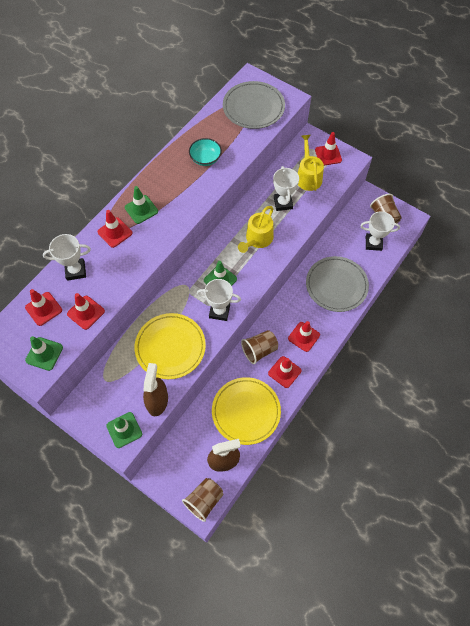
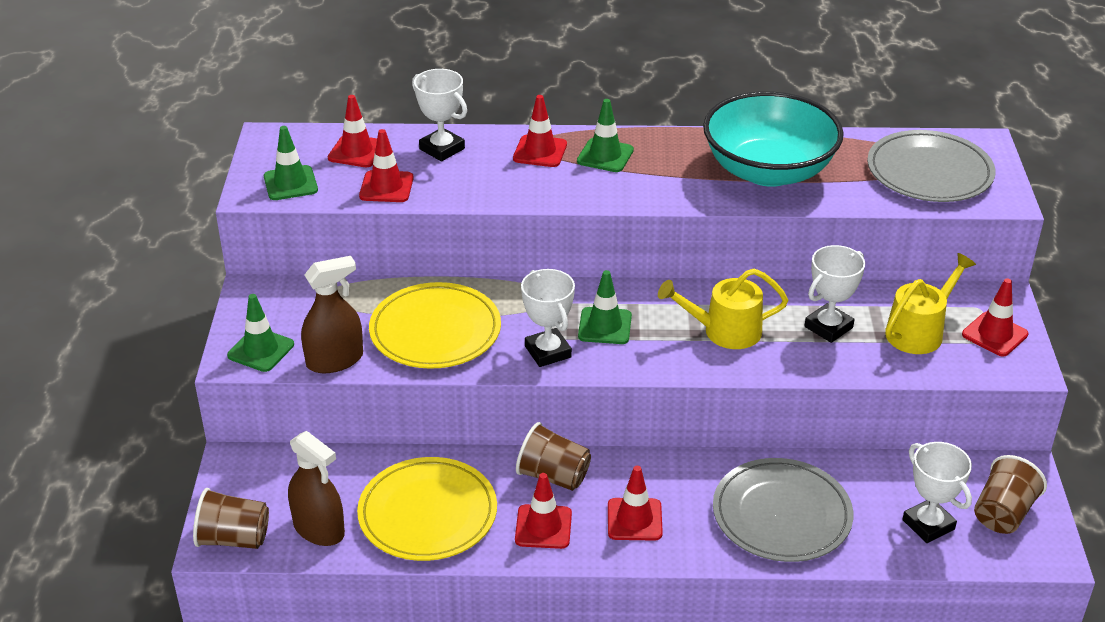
camera: 55 degrees right, 25 degrees down
(205, 159) = (768, 171): turquoise bowl -> turquoise bowl, size x2.20

